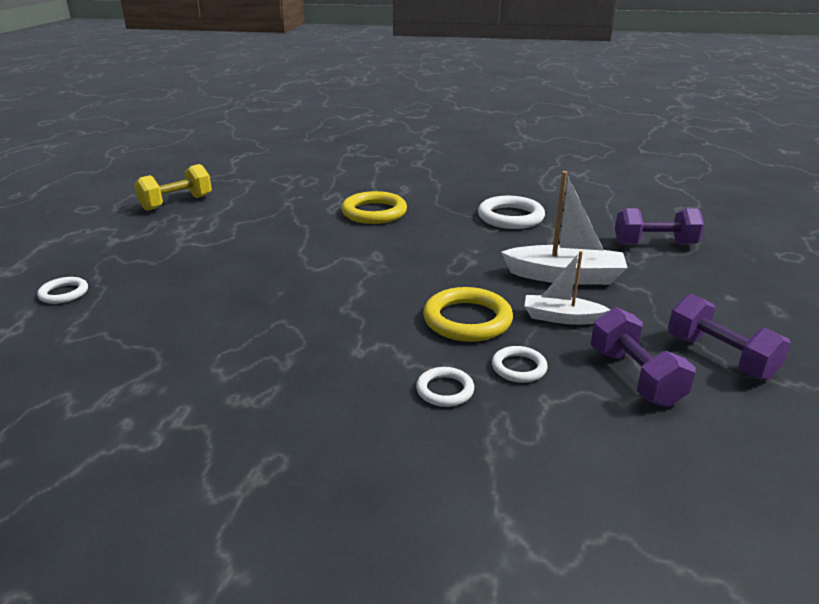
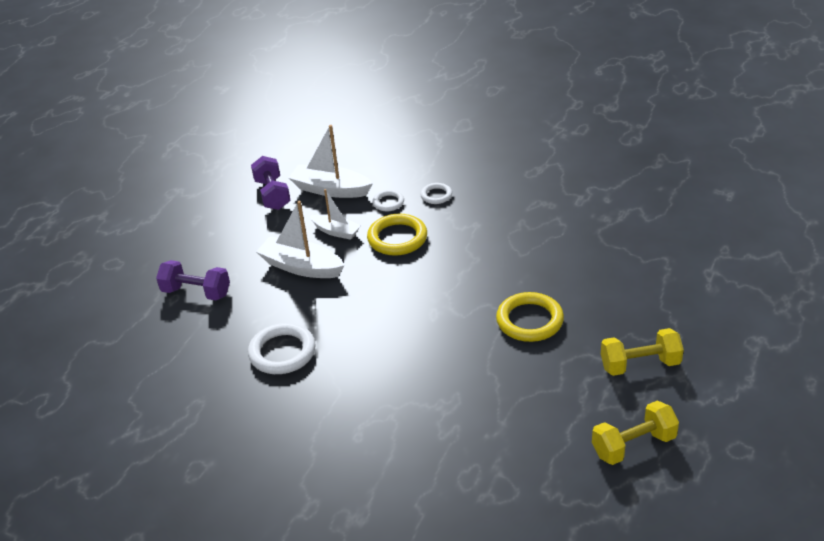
camera: 160 degrees left, 10 degrees up
(64, 293) = (691, 304): white ring -> none
(152, 243) = (640, 365): none -> yellow dumbbell
(374, 212) = (412, 384): yellow ring -> yellow ring (529, 321)
(635, 377) = (331, 190): purple dumbbell -> white boat

